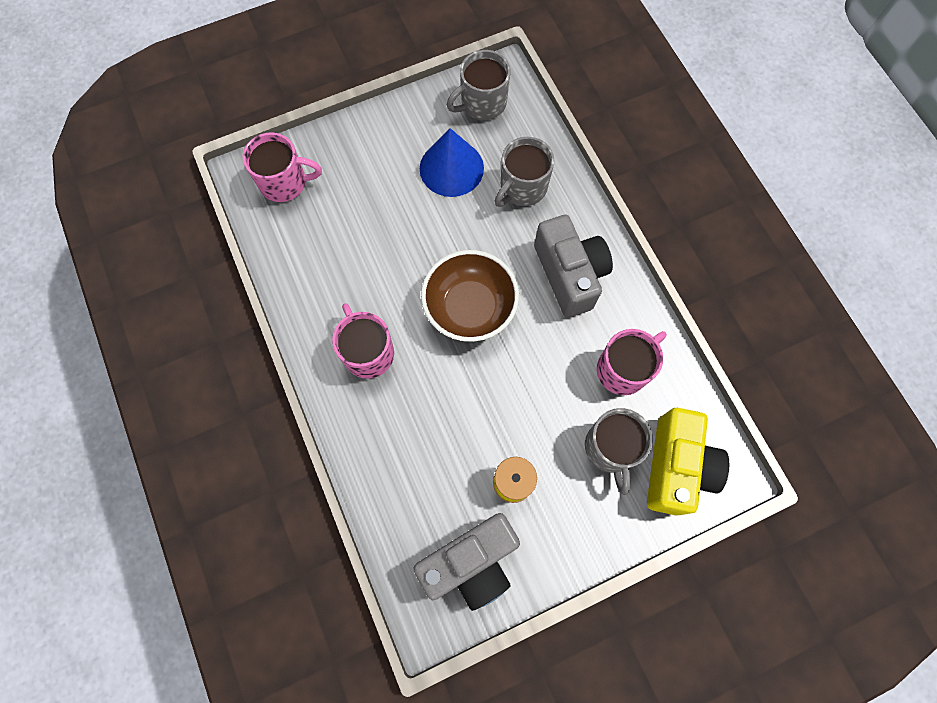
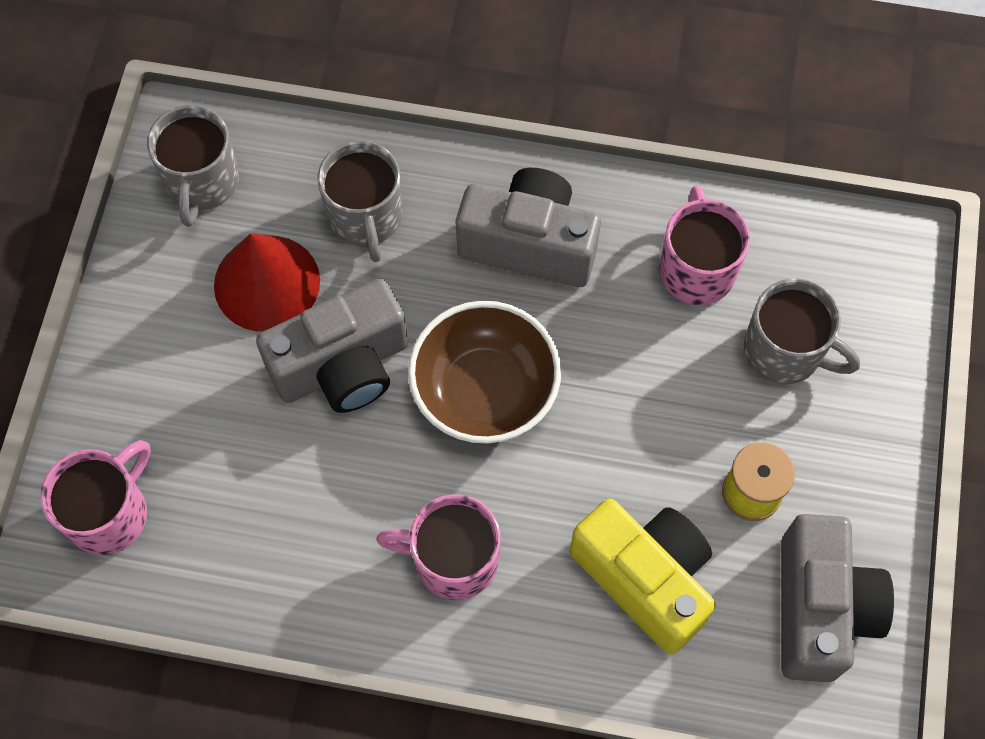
camera: 55 degrees left, 5 degrees down
(433, 232) = (343, 367): none -> grey camera
(451, 168) = (267, 283): blue cone -> red cone
(676, 467) = (855, 295): yellow camera -> yellow camera (645, 578)

